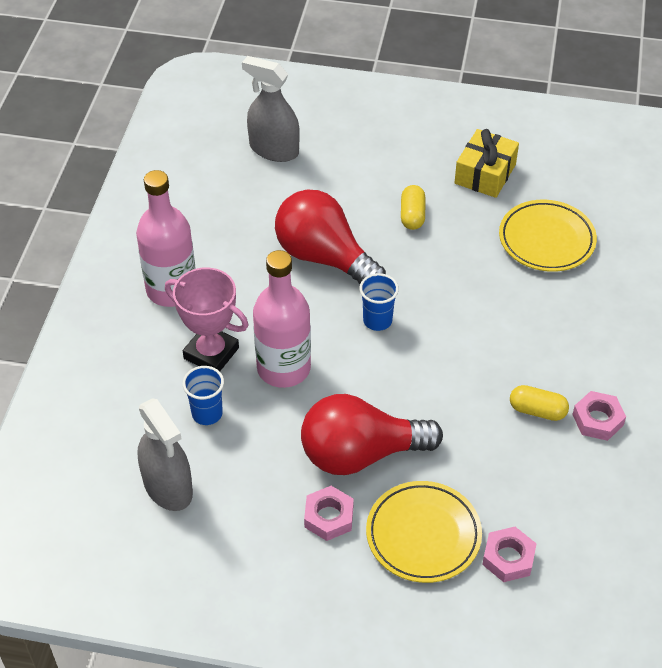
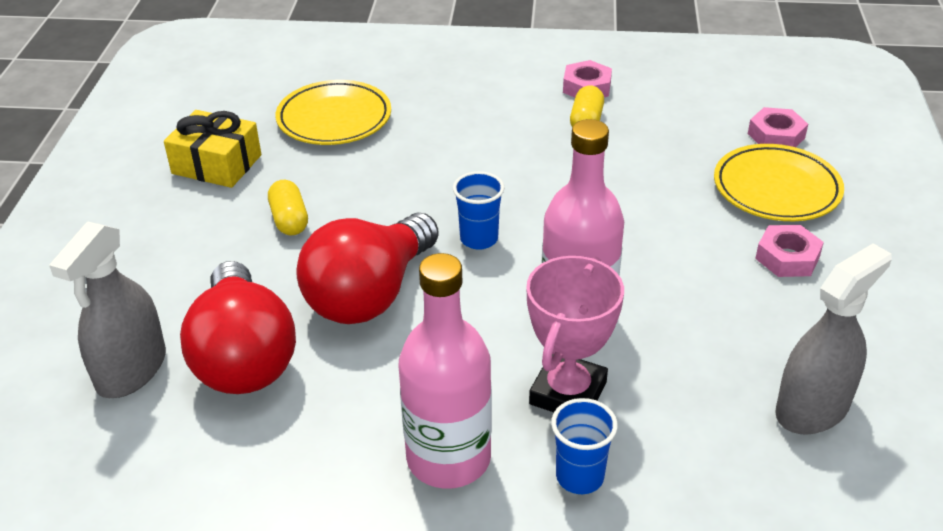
camera: 95 degrees left, 10 degrees down
(207, 413) = (676, 384): blue cup -> blue cup (579, 477)
(360, 454) = (689, 239): red light bulb -> red light bulb (244, 357)
(412, 215) = (289, 220): yellow capsule -> yellow capsule turned 75 degrees clockwise

